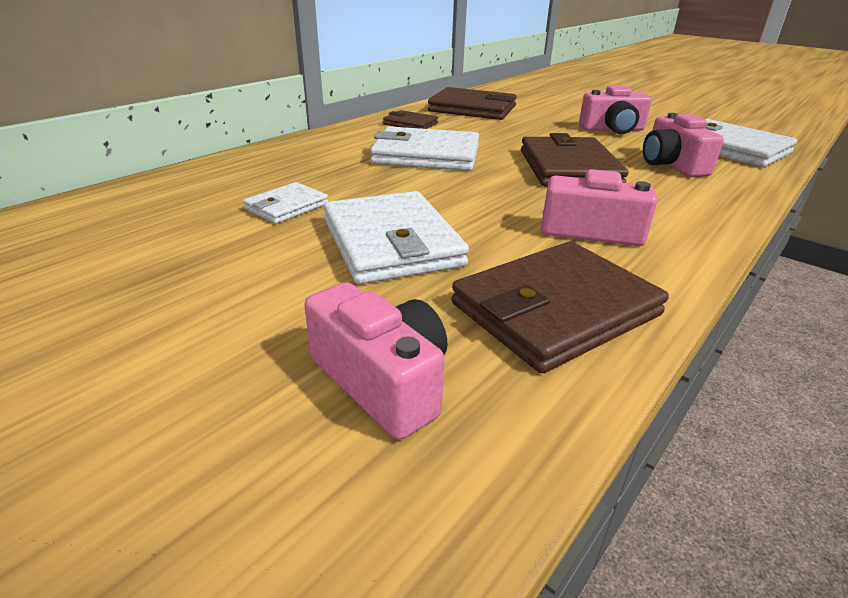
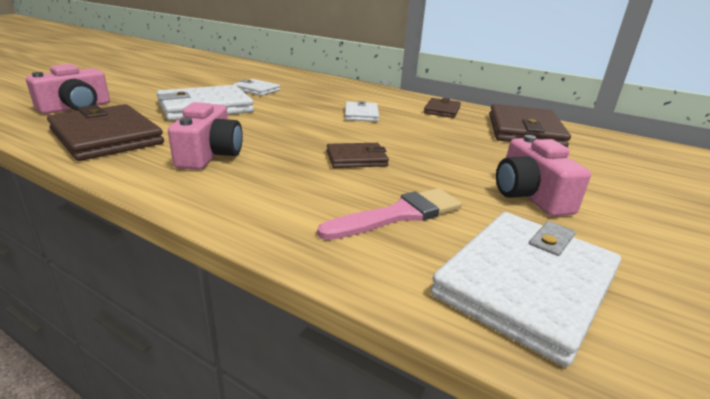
camera: 80 degrees right, 5 degrees down
(426, 155) = (361, 114): white wallet -> white wallet, size x0.53
(568, 168) = (356, 159): brown wallet -> brown wallet, size x0.53
(671, 165) = (399, 215): pink camera -> pink brush

